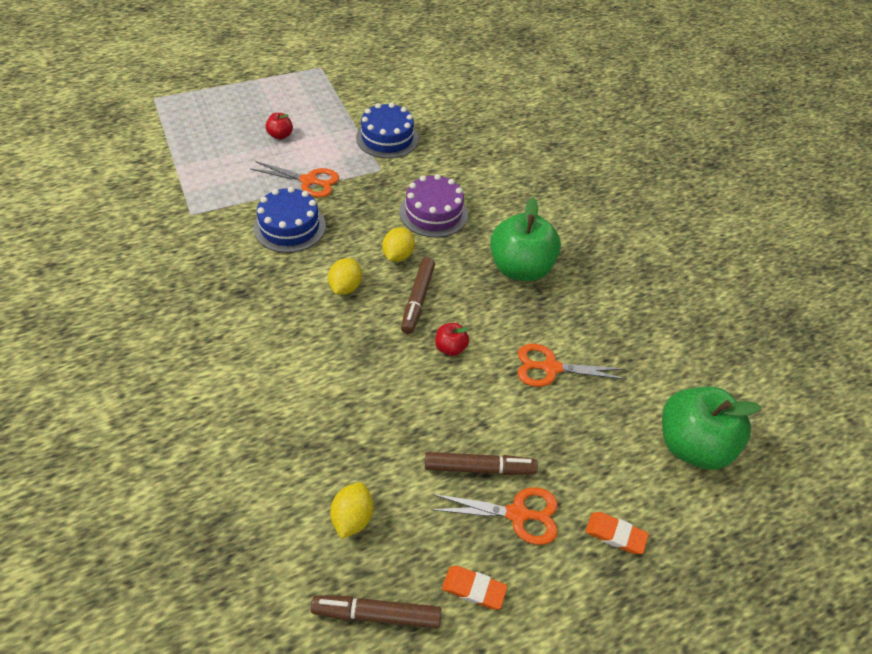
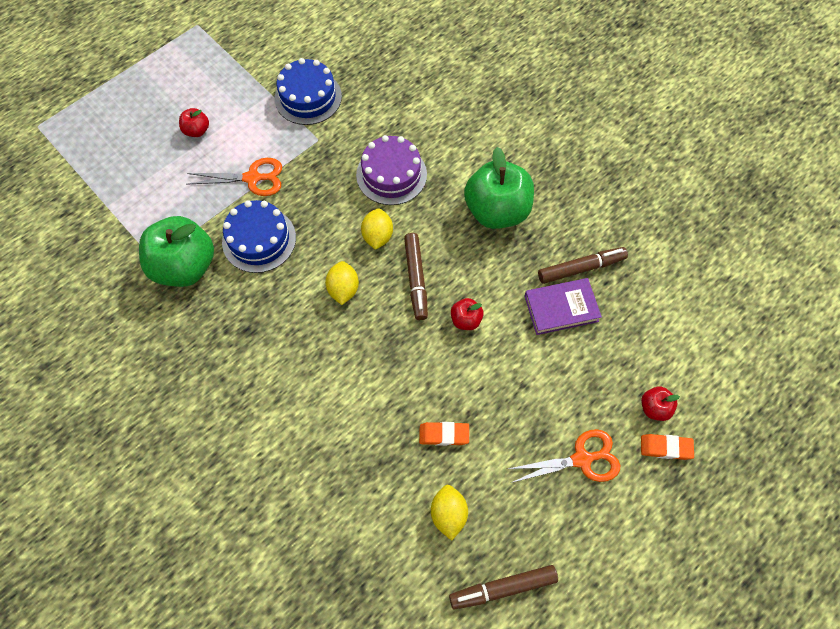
camera: 15 degrees left, 15 degrees up
(474, 589) = (570, 537): orange eraser -> orange eraser (444, 434)
(479, 468) = (535, 429): brown marker -> brown marker (581, 268)
(550, 368) = (561, 308): orange scissors -> purple book
(616, 491) = (654, 408): none -> red apple
(691, 444) = (702, 341): green apple -> green apple (185, 266)

